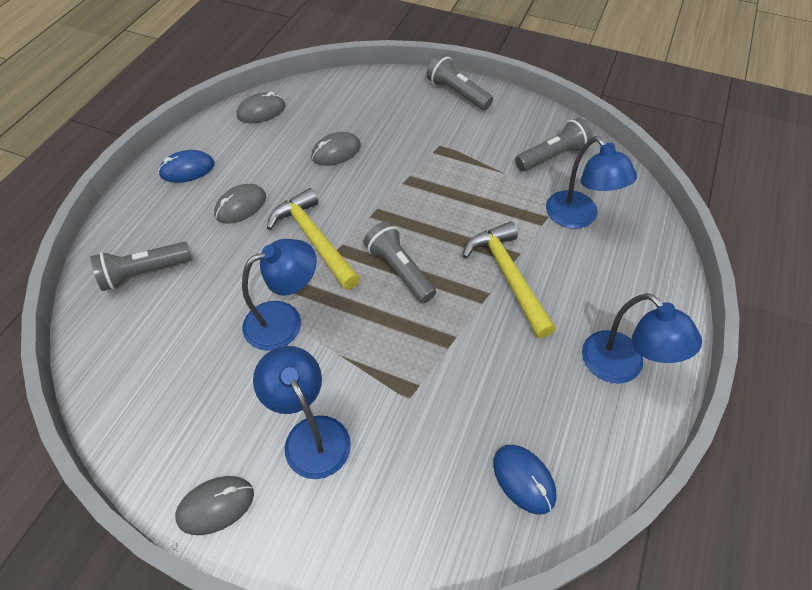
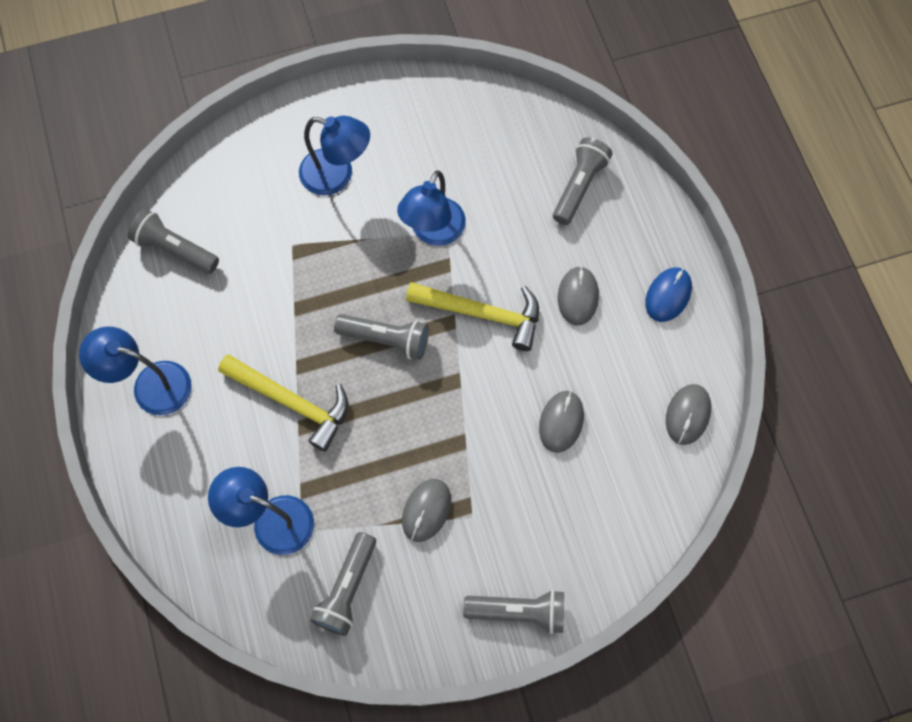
camera: 140 degrees right, 15 degrees up
(216, 506) = (355, 100): grey mouse -> grey mouse (426, 510)
(524, 479) = (175, 249): blue mouse -> grey flashlight

